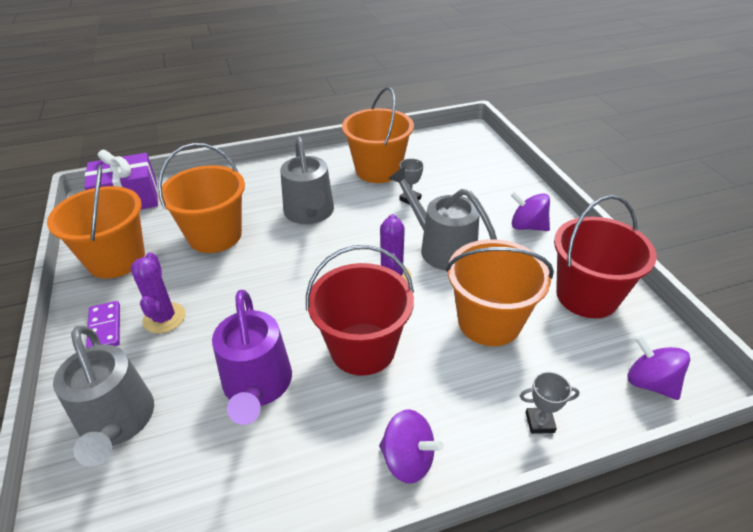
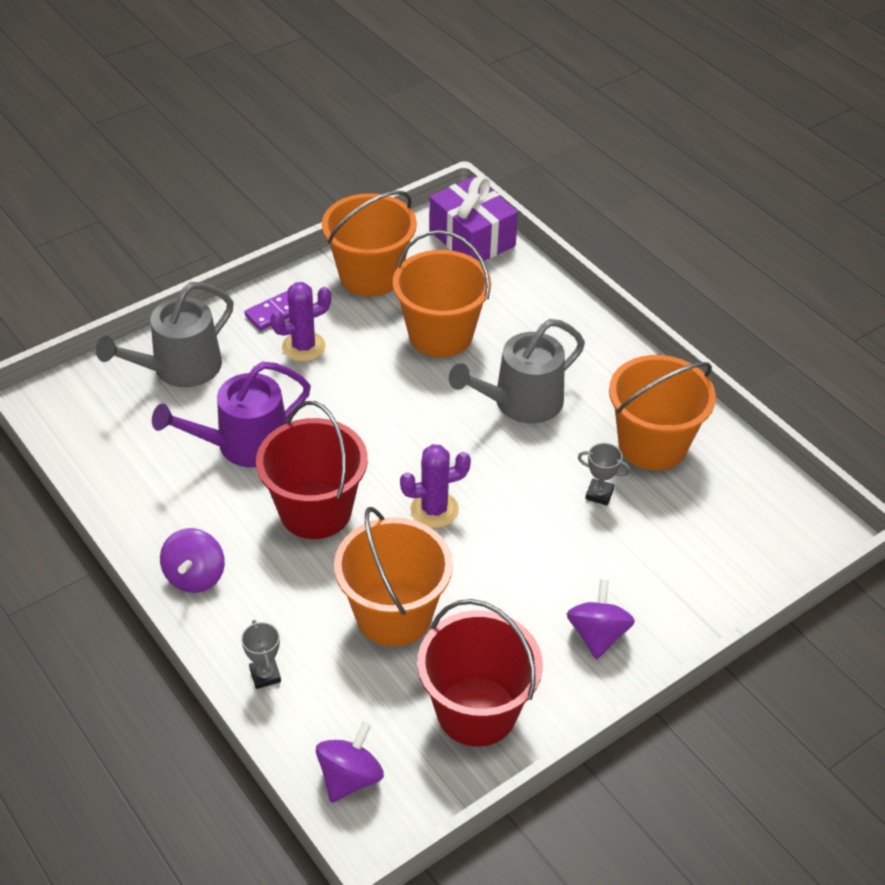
camera: 70 degrees right, 5 degrees up
(442, 248) = (509, 547): grey watering can -> none

